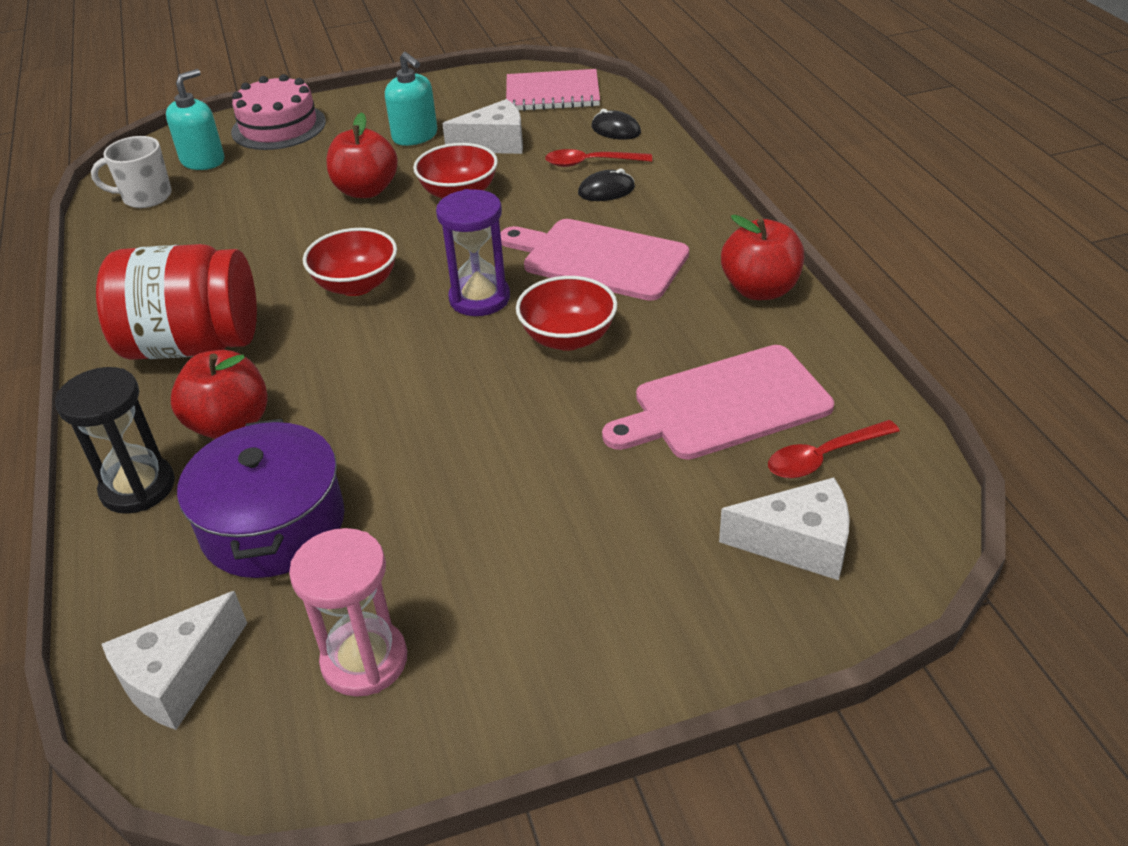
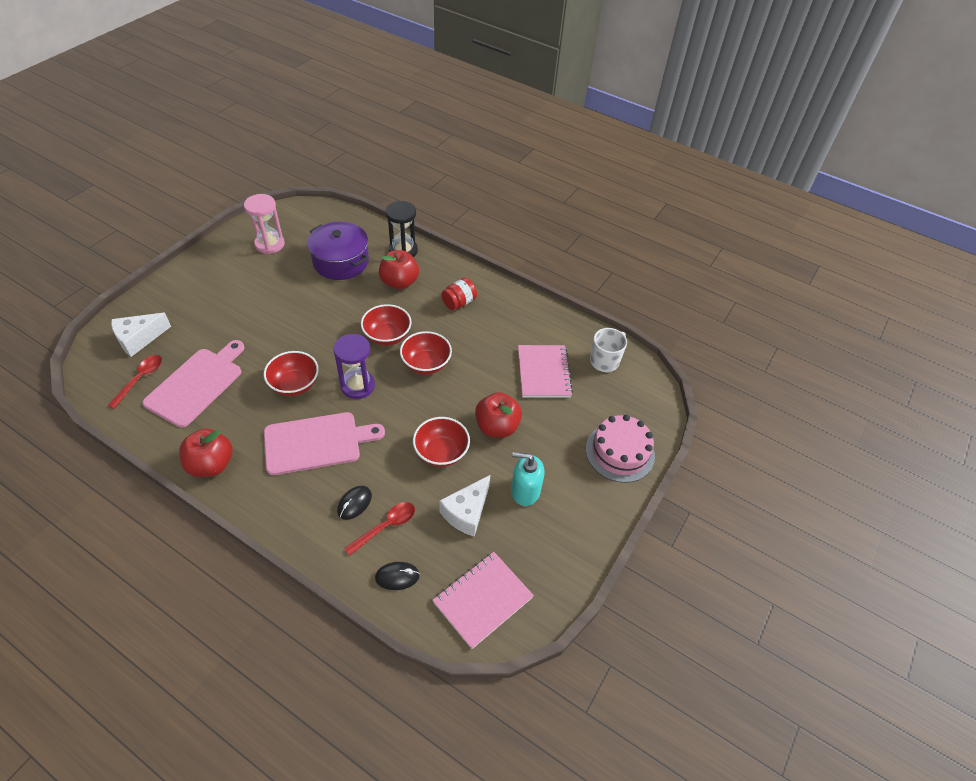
camera: 135 degrees right, 10 degrees up
(178, 677) = (321, 219): white cheese -> none
(193, 345) = (459, 303): red jar -> red jar, size x0.47
(203, 161) = (618, 400): turquoise soap dispenser -> none
(232, 215) = (543, 372): none -> pink notebook
(361, 345) = (387, 336): none -> red bowl

